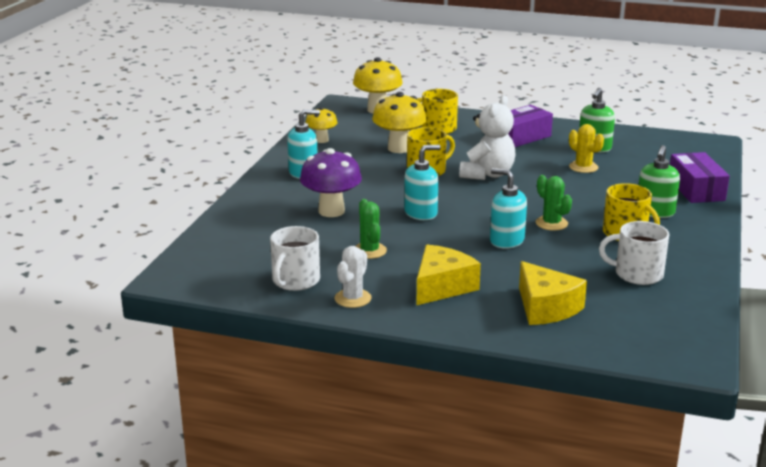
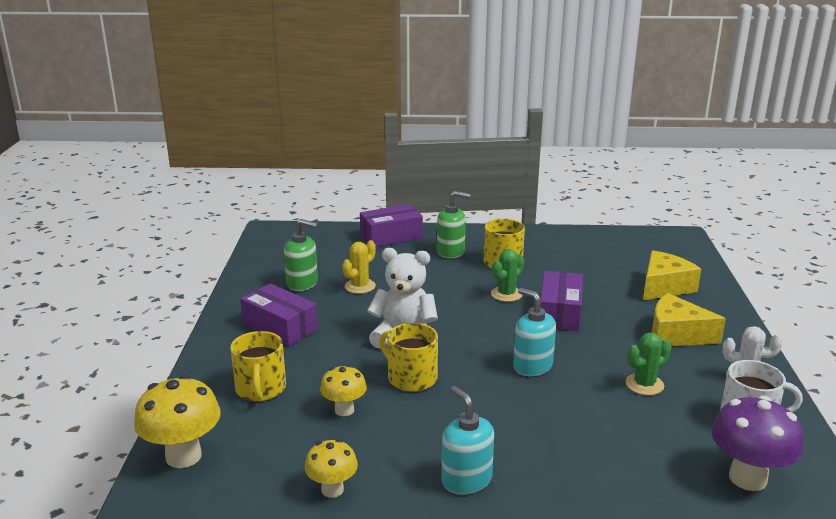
camera: 105 degrees left, 0 degrees up
(331, 211) = (570, 429): purple mushroom -> purple mushroom (747, 478)
(399, 148) = (344, 410): yellow mushroom -> yellow mushroom, size x0.61
(506, 241) = (559, 312): turquoise soap dispenser -> purple box
(637, 274) = (574, 256): white mug -> none

